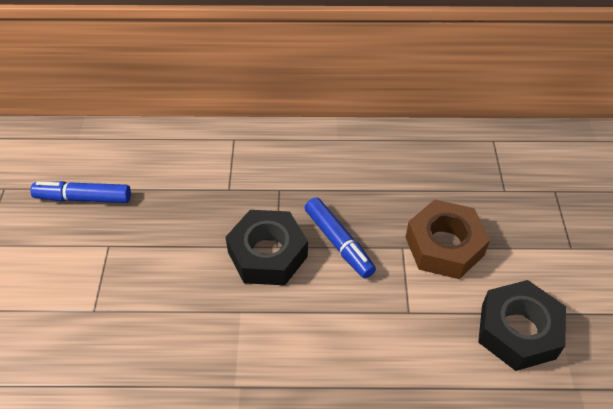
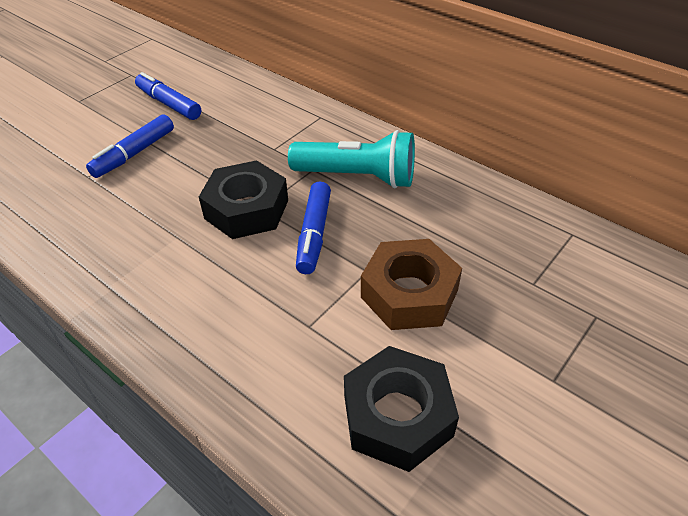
camera: 40 degrees right, 5 degrees down
(111, 264) = (134, 153): none -> blue marker
(319, 177) = (357, 177): none -> turquoise flashlight

